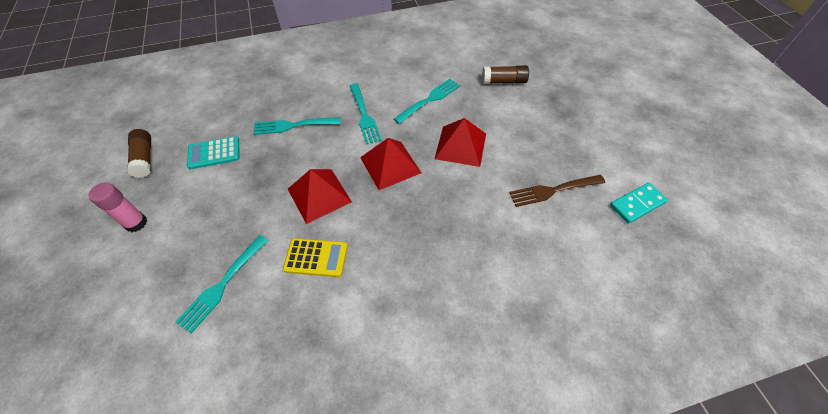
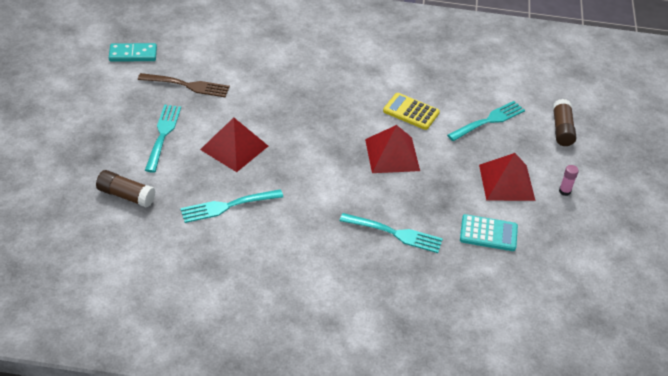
camera: 160 degrees left, 10 degrees down
(136, 223) = (564, 191): pink glue stick -> pink glue stick, size x0.60
(144, 158) = (565, 255): brown glue stick -> brown glue stick (561, 129)
(364, 115) = (311, 215): turquoise fork -> turquoise fork (163, 135)
(390, 165) = (313, 156): red pyramid -> red pyramid (506, 182)

